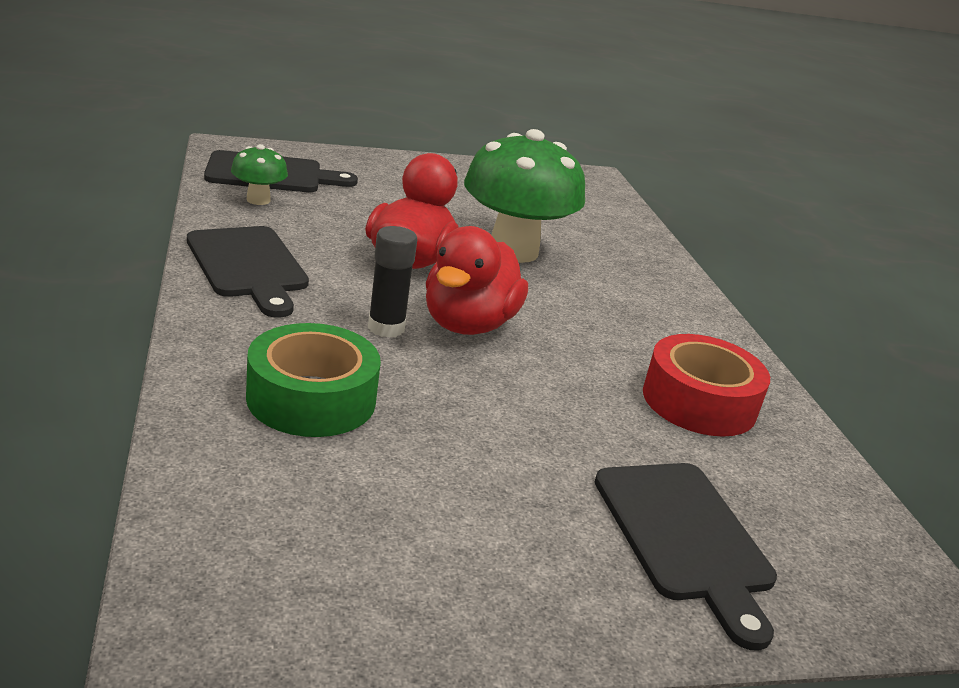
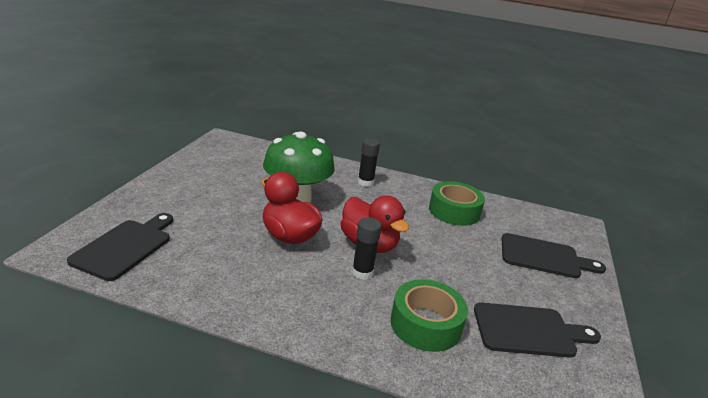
camera: 60 degrees left, 0 degrees up
(248, 266) = (263, 301): black cutting board -> black cutting board (529, 331)
(258, 200) = (165, 266): green mushroom -> none
(654, 299) = (365, 182): none -> black glue stick
(699, 402) = (454, 211): red tape -> green tape

